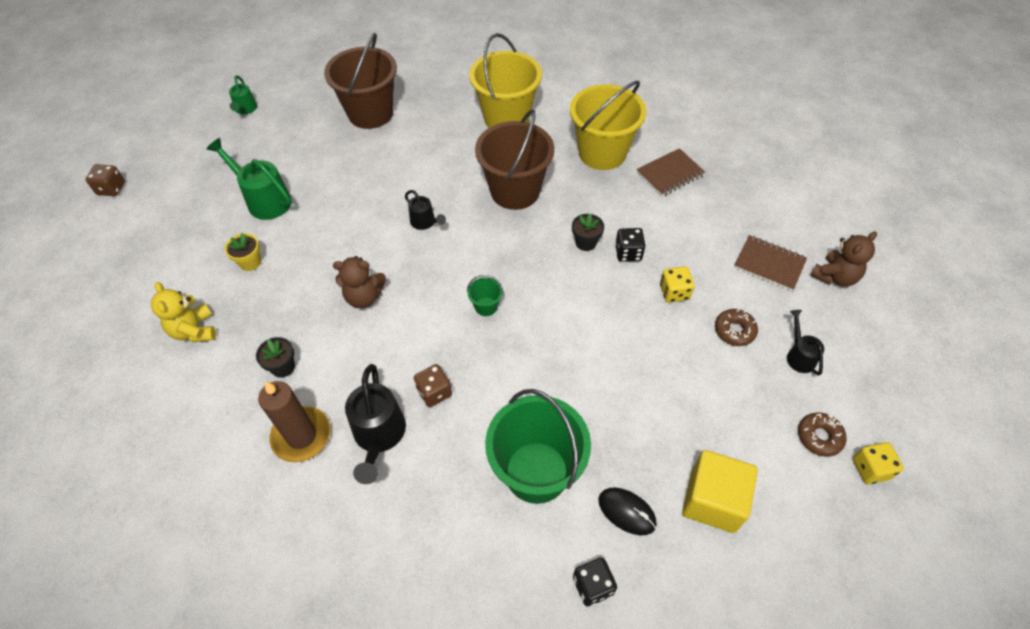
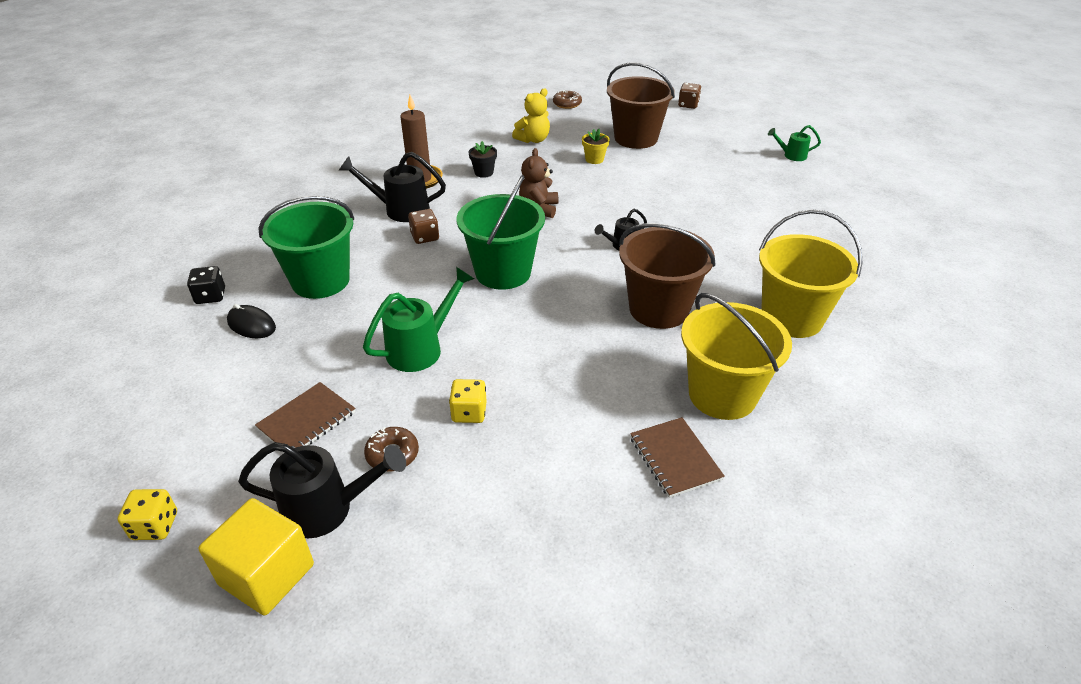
camera: 100 degrees right, 15 degrees down
(194, 330) = (533, 140): yellow teddy bear -> yellow teddy bear turned 150 degrees clockwise
(264, 200) = (666, 165): green watering can -> green watering can (421, 348)
(370, 113) = (792, 222): brown bucket -> brown bucket (636, 138)
(486, 306) = (503, 272): green bucket -> green bucket, size x2.44
(586, 242) = (566, 352): black flower pot -> none
(627, 512) = (251, 325): black mouse -> black mouse turned 75 degrees clockwise
(628, 253) = (541, 385): black dice -> none
(712, 500) = (220, 382): yellow cube -> yellow cube (267, 574)
(769, 264) = (479, 526): brown notebook -> brown notebook (307, 421)
(799, 355) = (328, 509): black watering can -> black watering can, size x1.75
(819, 437) = (221, 490): brown donut -> brown donut (567, 104)
(834, 277) = (429, 605): brown teddy bear -> none

